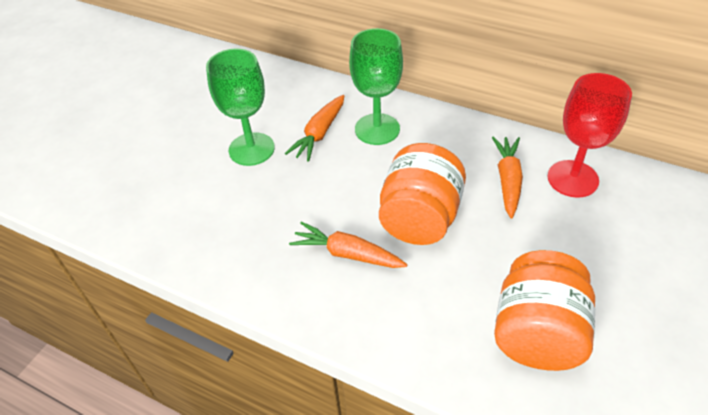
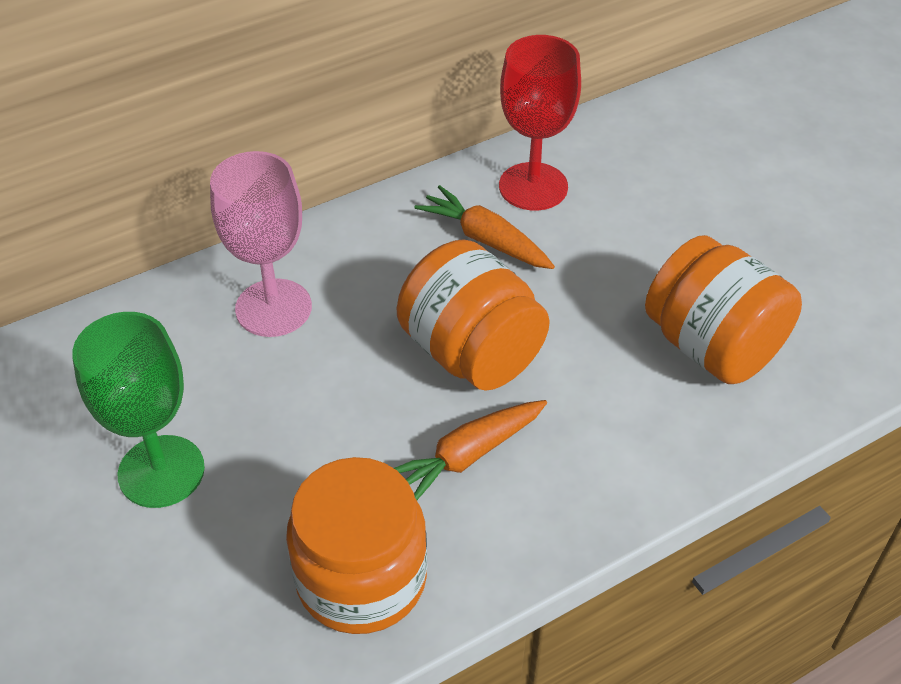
camera: 60 degrees left, 0 degrees up
(242, 252) = (361, 578): none -> orange jar
(319, 133) = (215, 374): orange carrot -> none
(377, 129) = (273, 308): green goblet -> pink goblet

